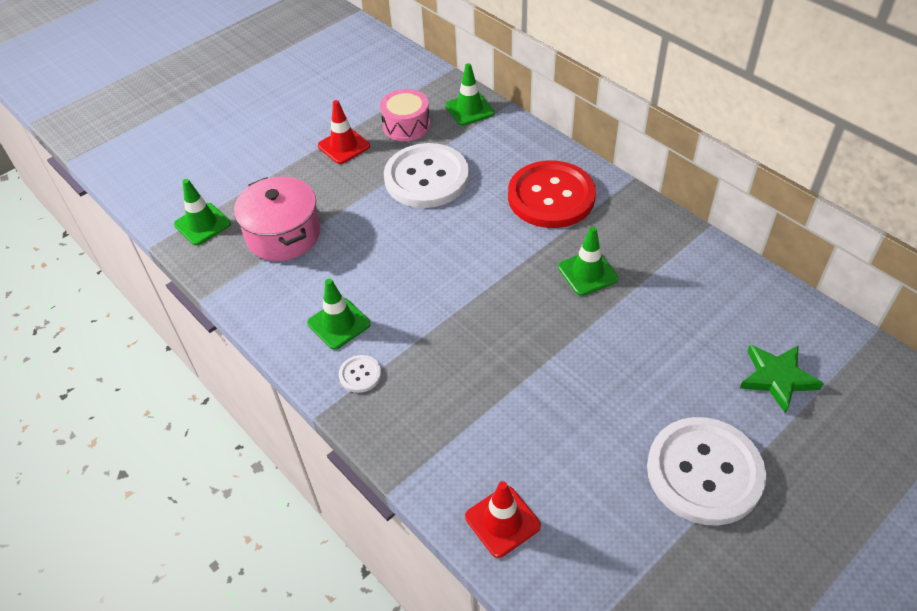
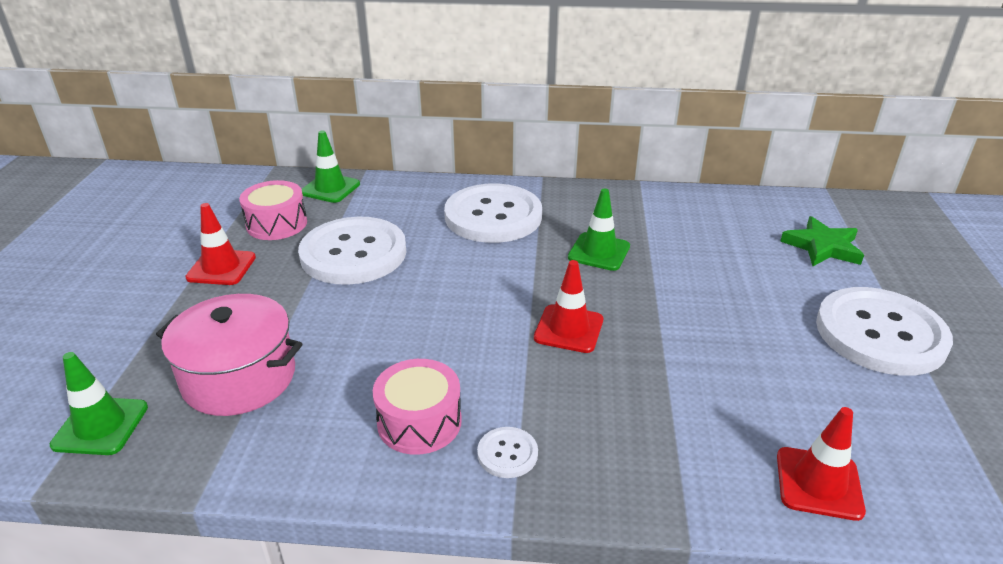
camera: 45 degrees left, 15 degrees down
(339, 323) = (419, 422): green traffic cone -> pink drum
(489, 320) = (568, 329): none -> red traffic cone
(551, 196) = (493, 216): red button -> white button

